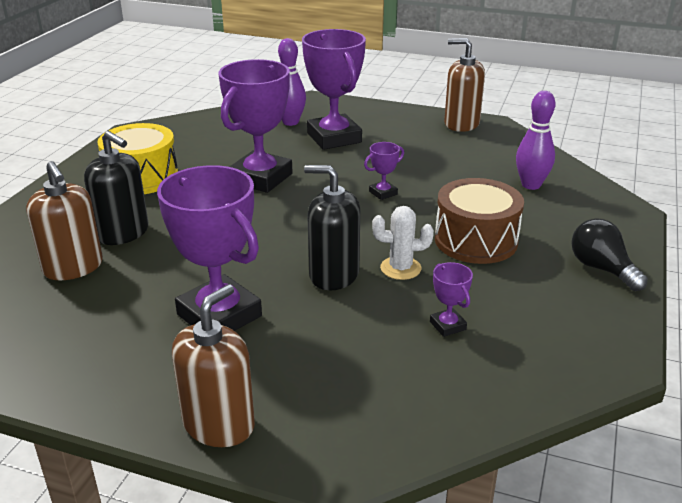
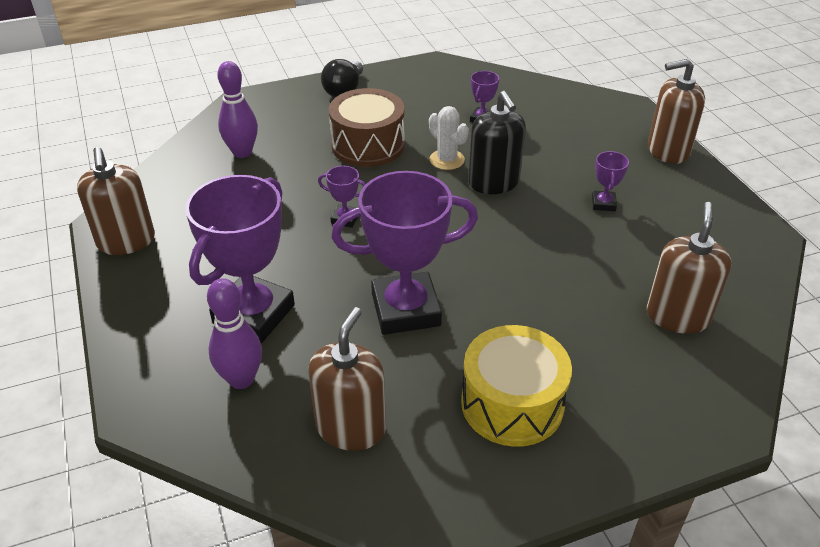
camera: 130 degrees left, 10 degrees up
(123, 233) = (603, 328): black soap dispenser -> none
(212, 135) = (350, 427): none -> brown soap dispenser
(219, 315) = (603, 204): purple trophy -> purple trophy, size x0.43

